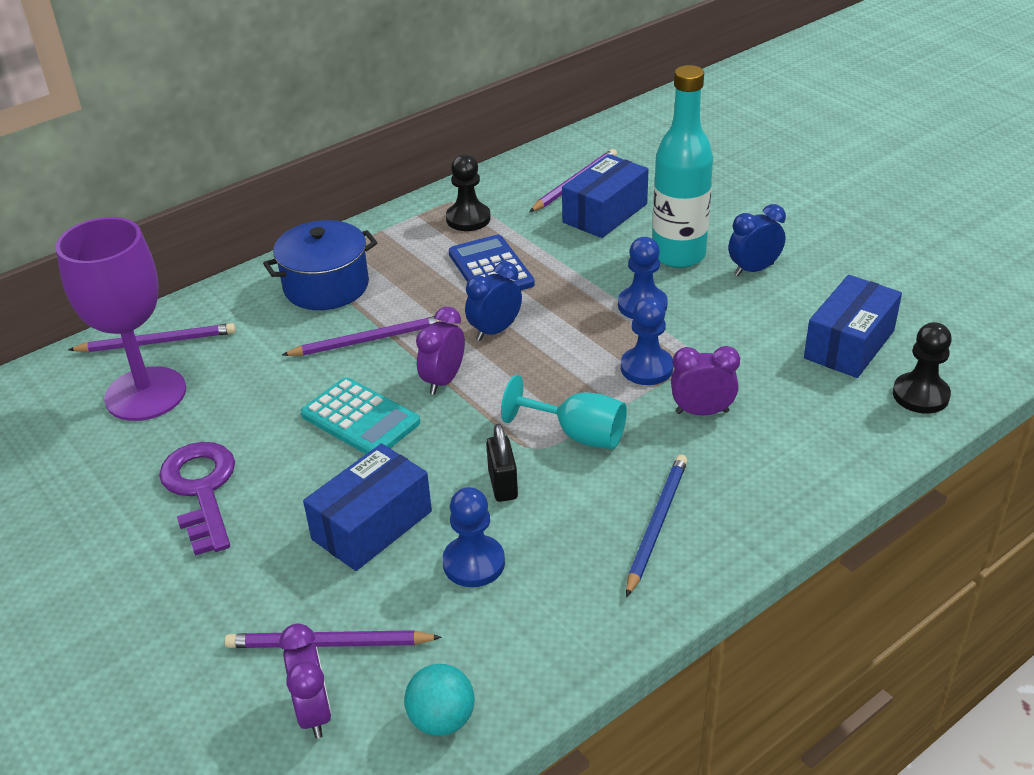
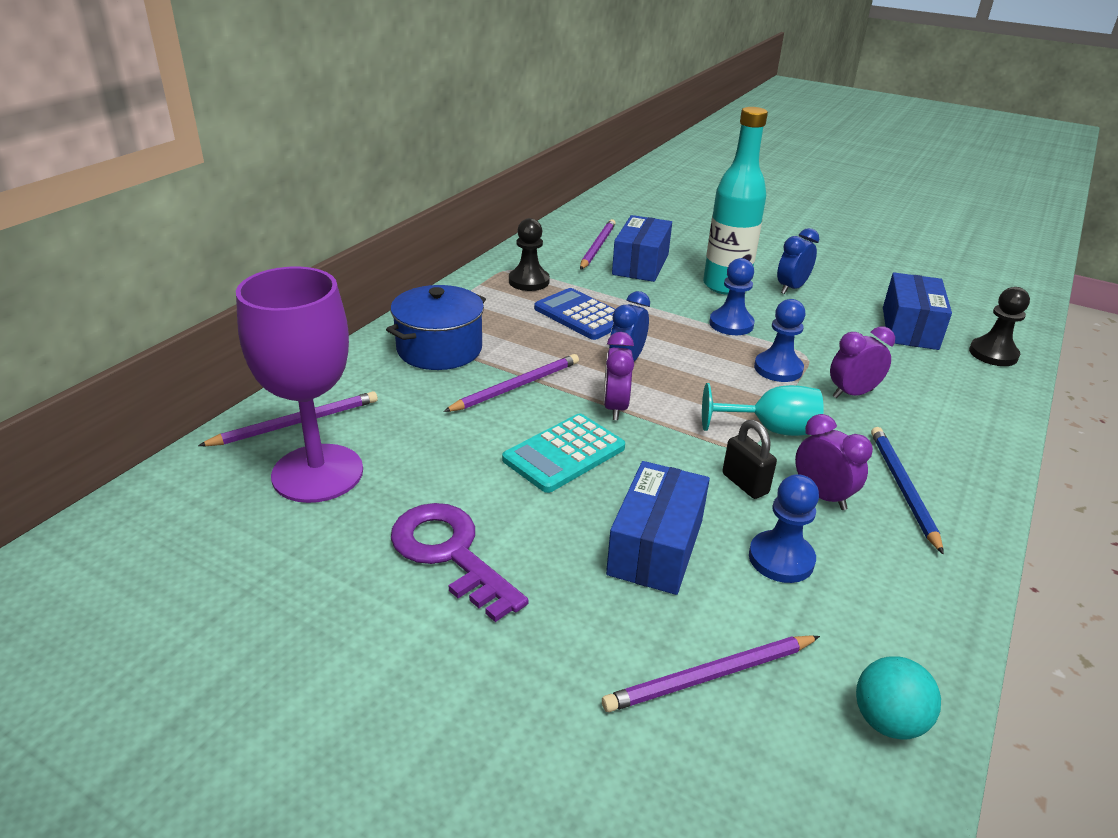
camera: 25 degrees left, 5 degrees down
(314, 712) = (756, 755): purple clock -> purple clock (822, 496)
(360, 419) = (564, 454): turquoise calculator -> turquoise calculator turned 120 degrees clockwise

